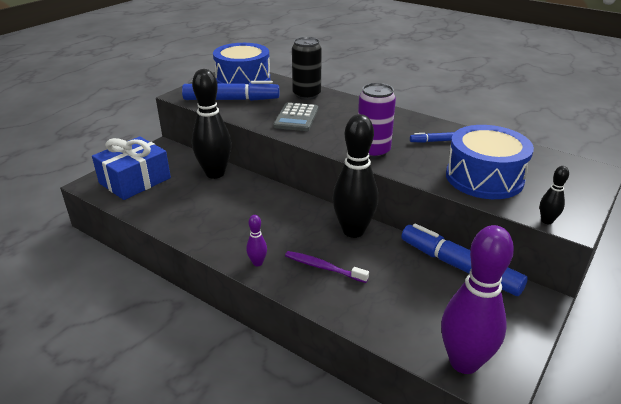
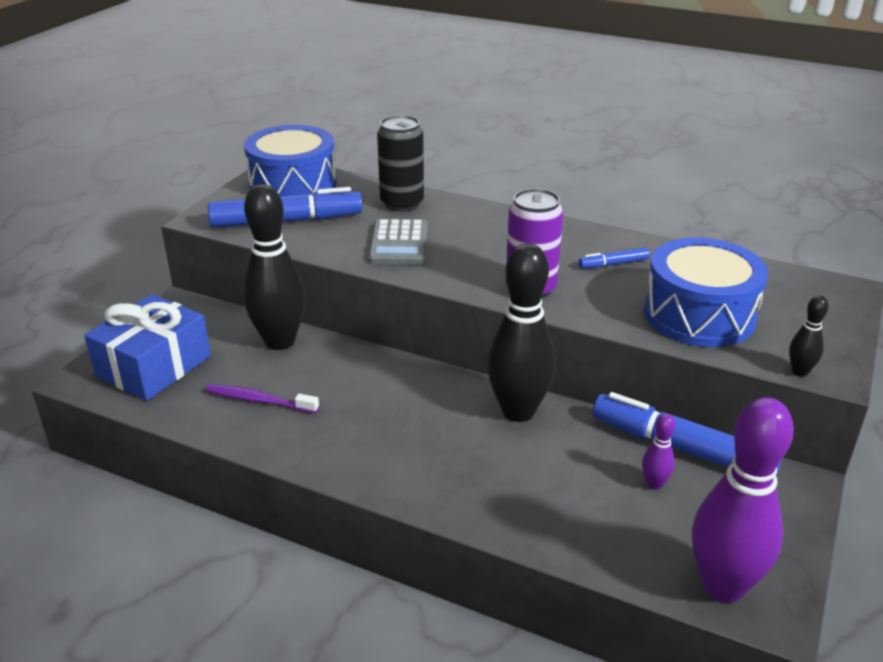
camera: 10 degrees left, 0 degrees up
(257, 263) = (391, 478): purple bowling pin -> purple bowling pin (654, 484)
(323, 267) = (490, 473): purple toothbrush -> purple toothbrush (259, 400)

